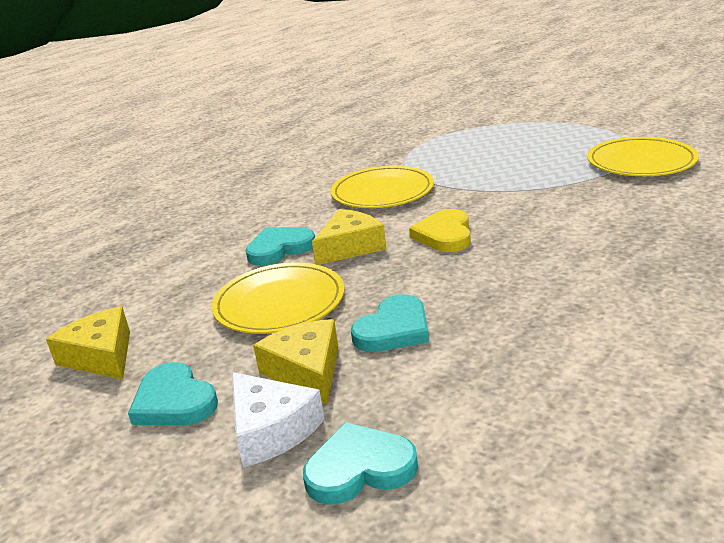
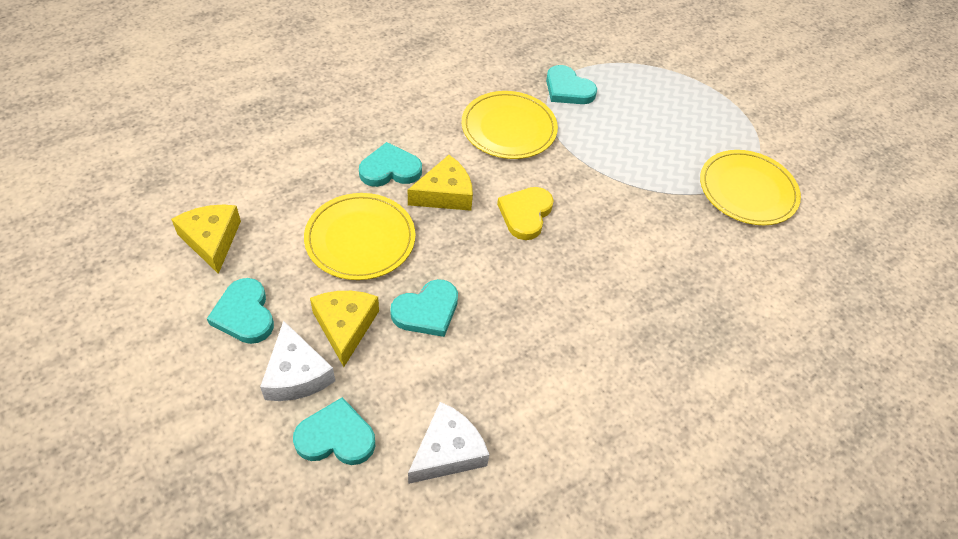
camera: 10 degrees right, 25 degrees up
(420, 157) = (568, 89): none -> turquoise heart
(510, 432) = (448, 451): none -> white cheese

